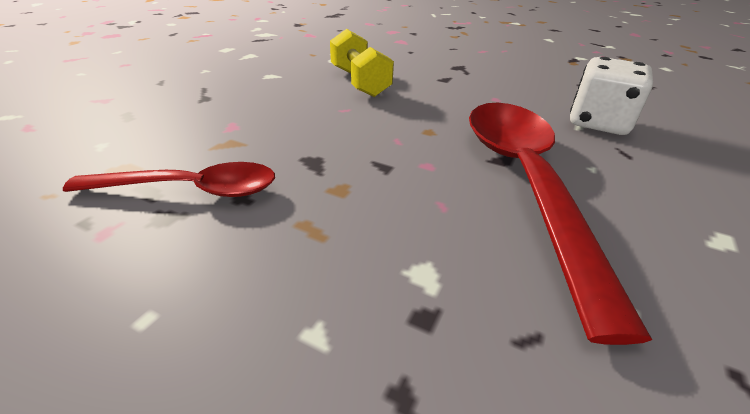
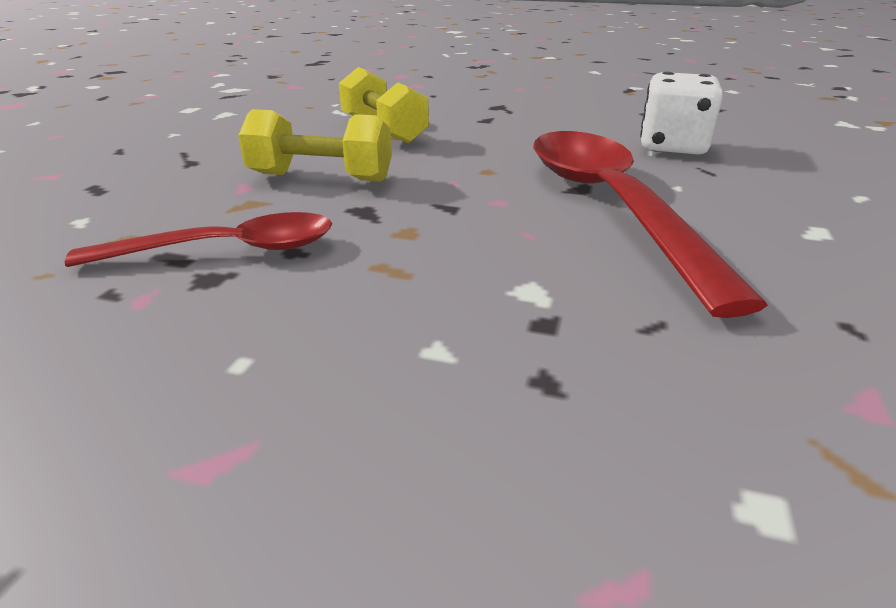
camera: 10 degrees left, 5 degrees down
(293, 123) = (321, 177): none -> yellow dumbbell

